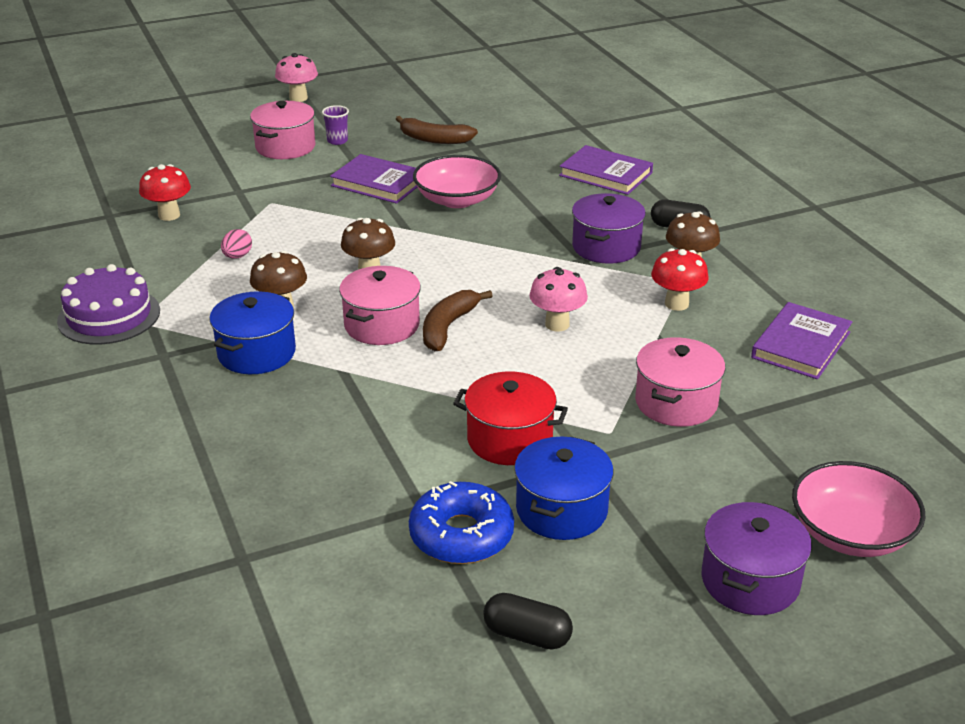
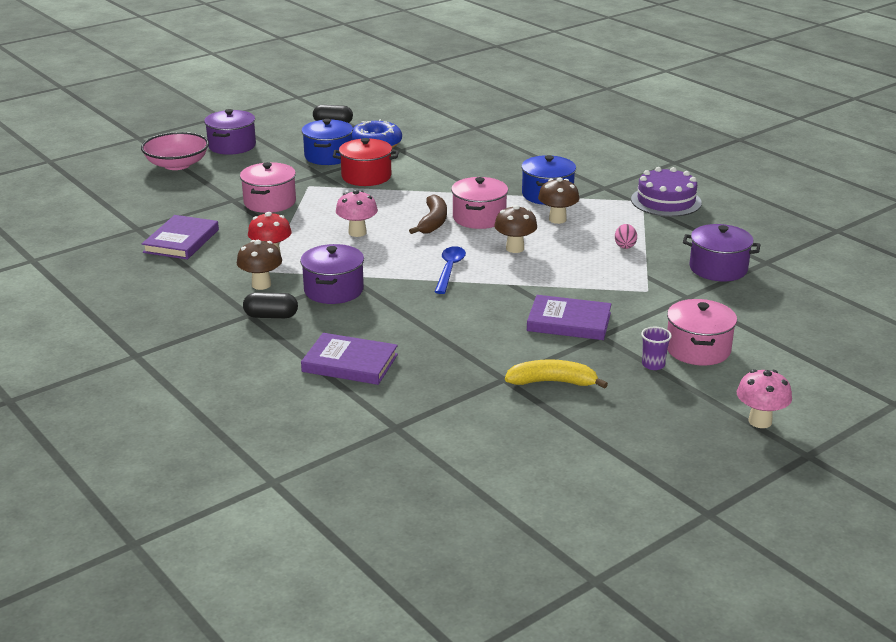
camera: 165 degrees right, 5 degrees down
(169, 215) = (718, 268): red mushroom -> purple pot
(434, 139) = (552, 382): brown banana -> yellow banana
(457, 200) = (484, 315): pink bowl -> none
(464, 254) = (449, 270): none -> blue spoon

